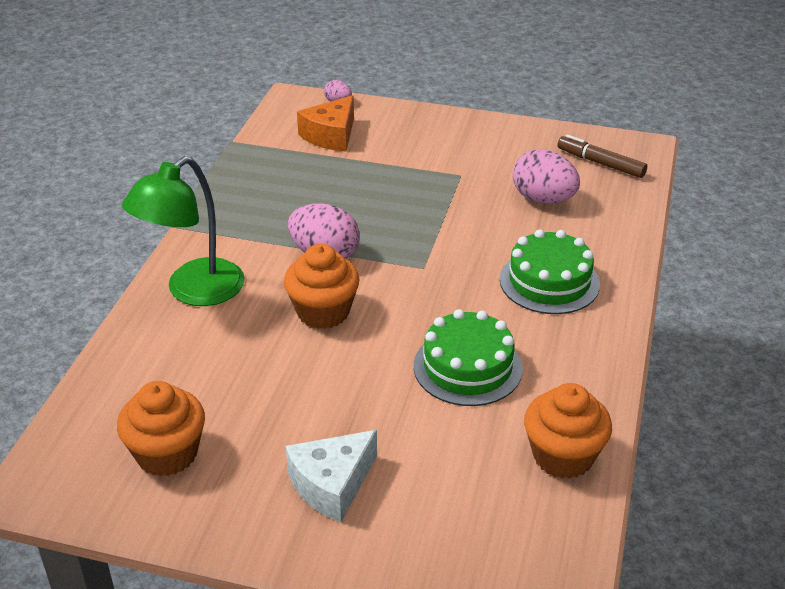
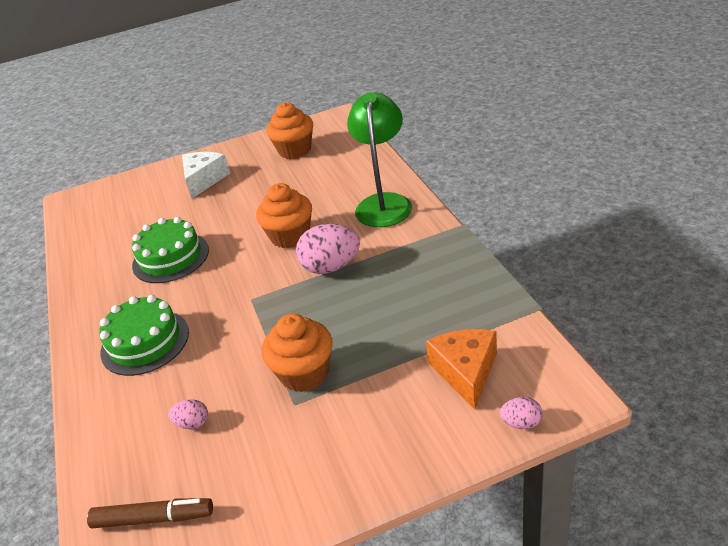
camera: 150 degrees right, 0 degrees up
(543, 199) = (193, 423): pink egg -> pink egg, size x0.49
(563, 456) = (88, 247): orange cupcake -> orange cupcake (304, 373)

